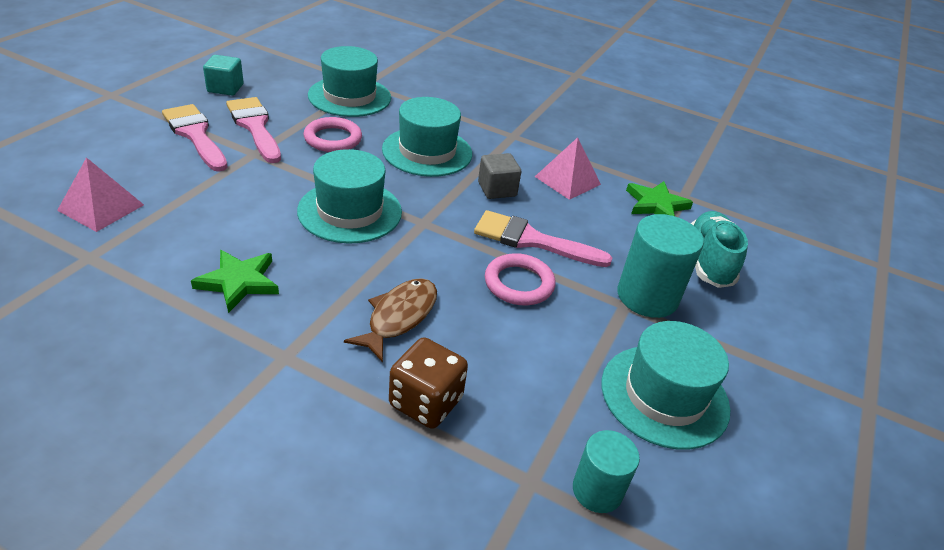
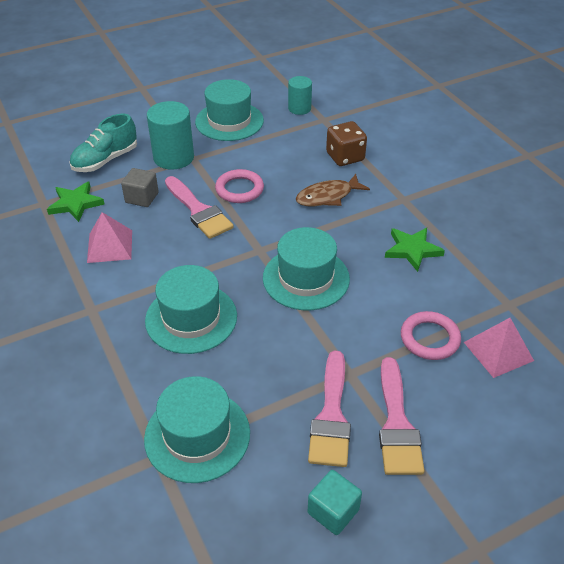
camera: 140 degrees left, 5 degrees up
(333, 139) = (264, 367): pink ring -> pink ring (429, 338)
(497, 189) = (175, 258): grey cube -> grey cube (142, 198)

